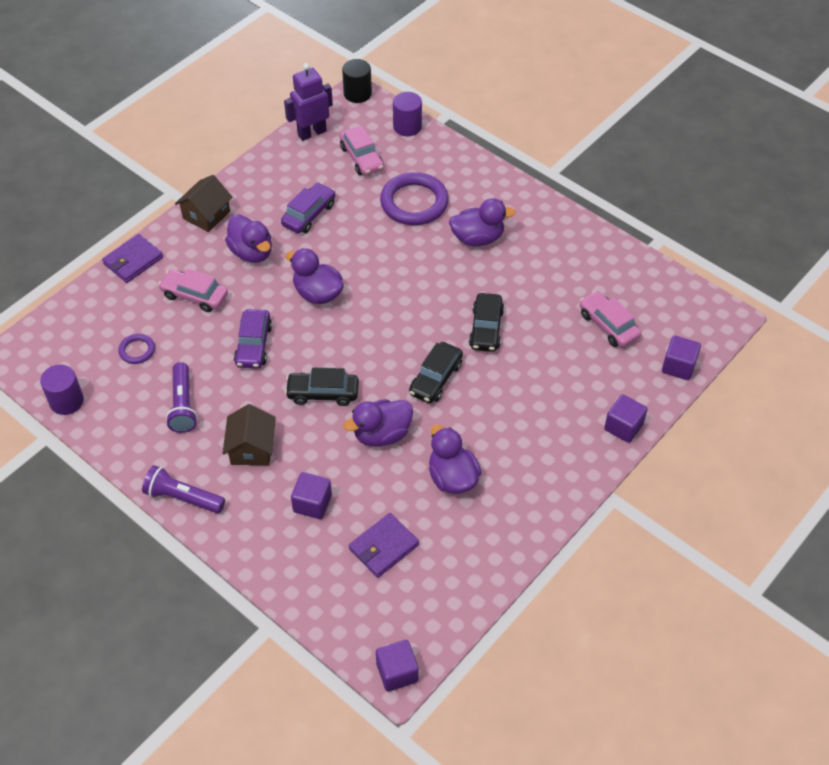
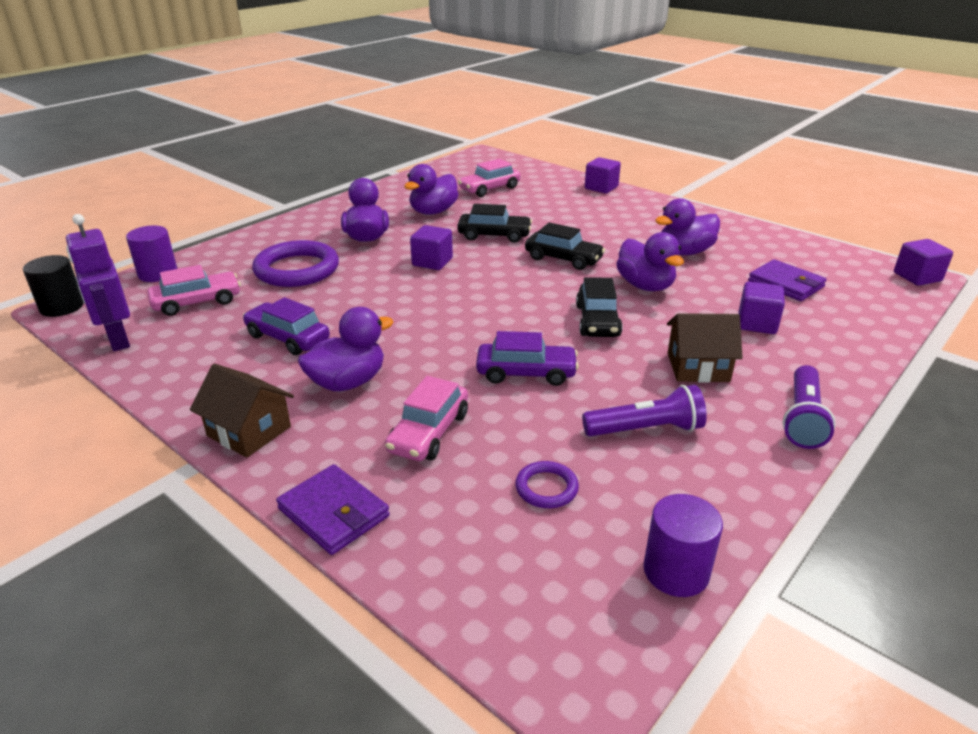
camera: 90 degrees left, 20 degrees down
(317, 293) = (436, 328): purple duck -> purple duck (433, 212)
(678, 366) = (533, 169): purple cube -> purple cube (432, 262)

